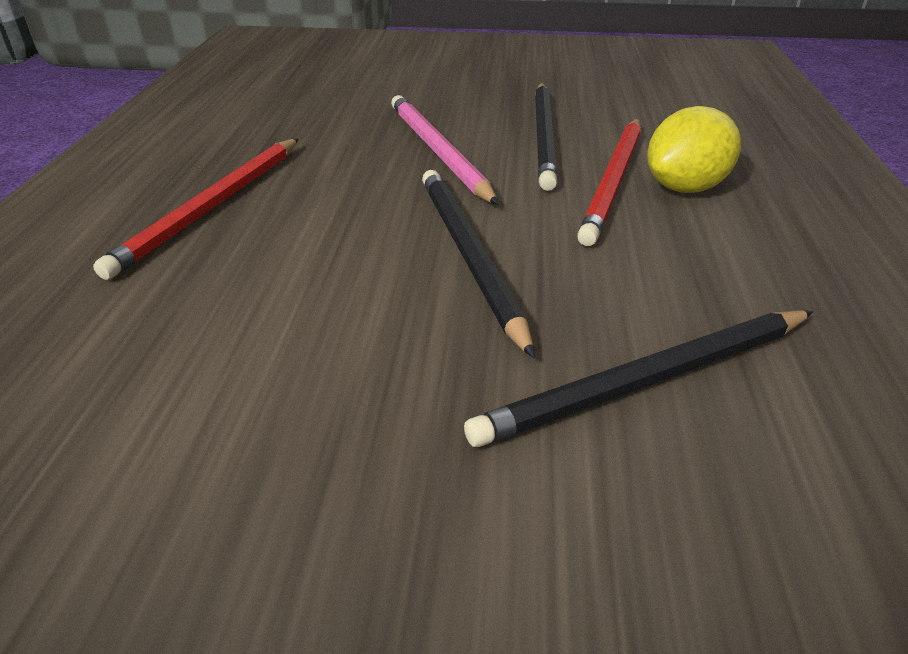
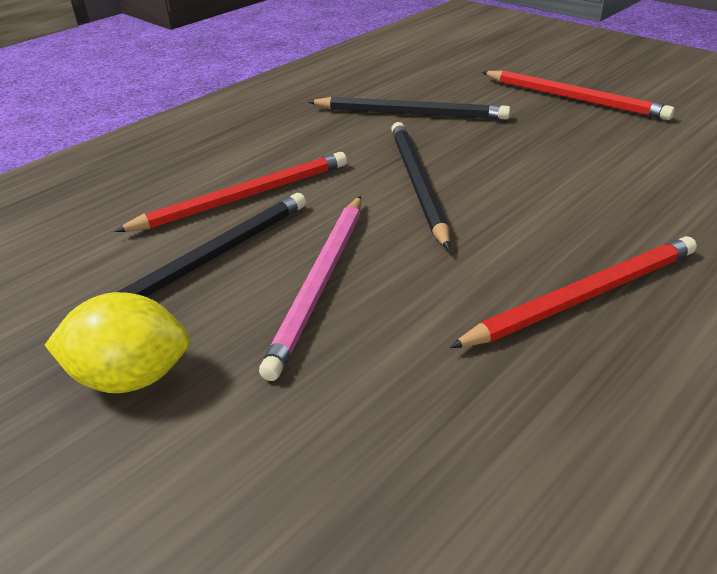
camera: 140 degrees left, 0 degrees up
(380, 619) = (574, 98): none -> red pencil
(469, 255) = (417, 183): black pencil -> black pencil turned 150 degrees clockwise
(685, 188) = (213, 176): yellow lemon -> yellow lemon (131, 377)

